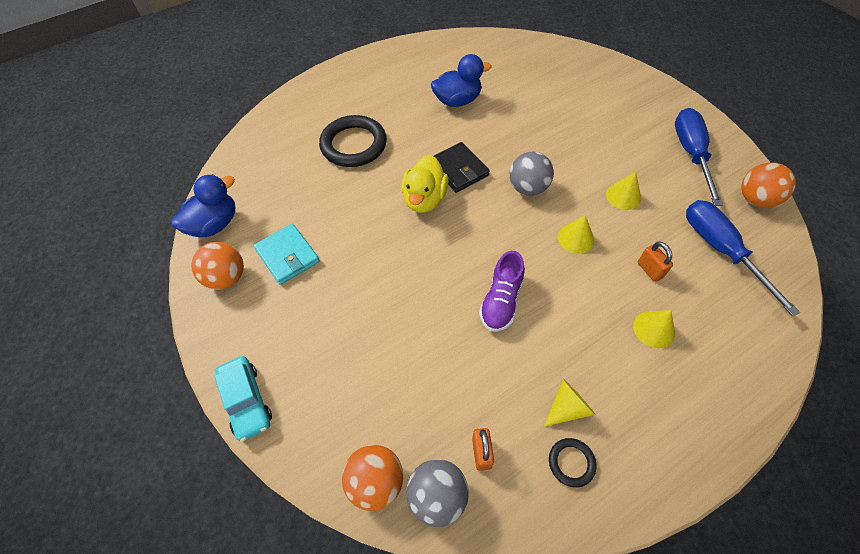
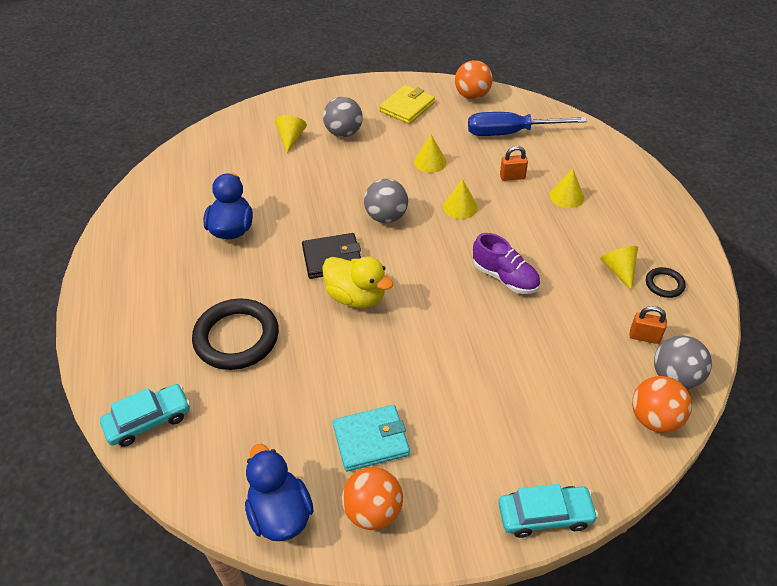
camera: 70 degrees left, 10 degrees down
(270, 130) = (148, 420): none -> turquoise car
(583, 93) = (291, 139): none -> yellow cone
(617, 123) = (344, 133): none -> grey ball
(690, 154) = (407, 107): blue screwdriver -> yellow wallet

